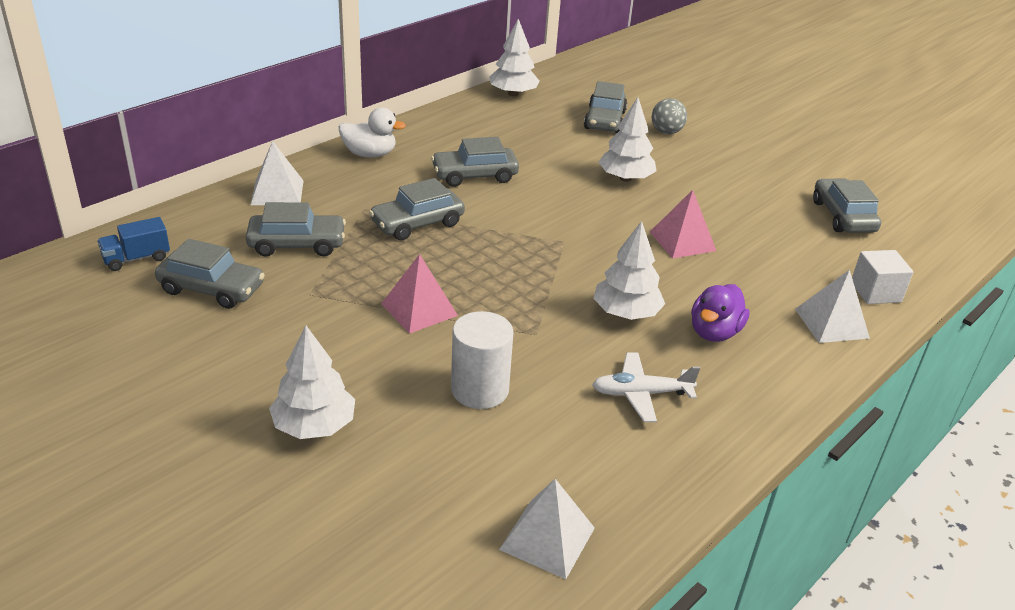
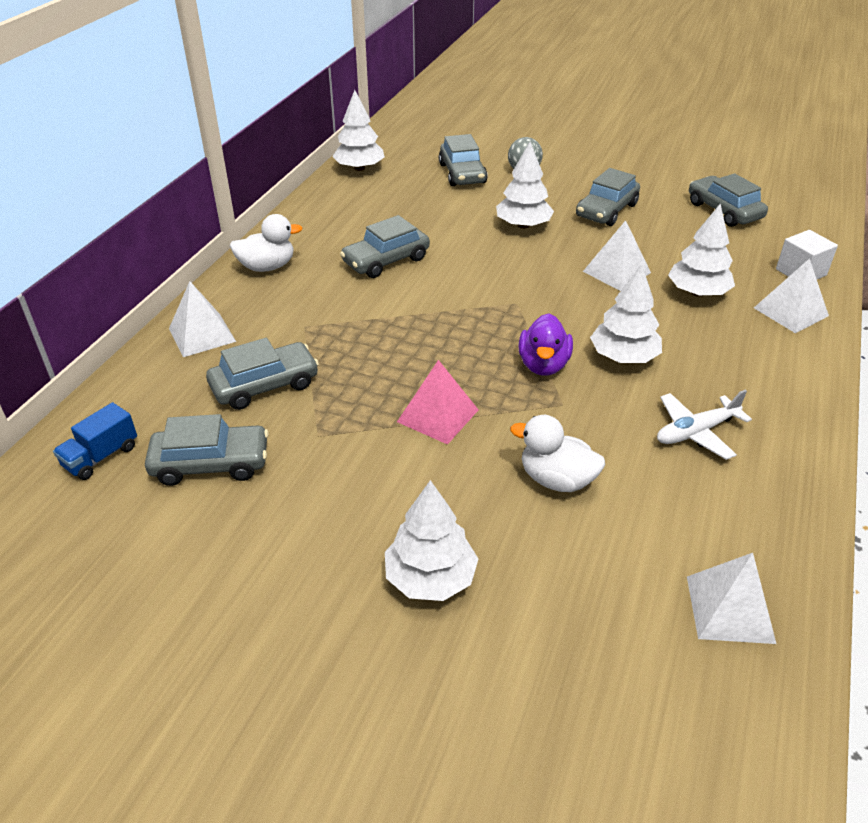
camera: 20 degrees left, 5 degrees up
(417, 223) = (369, 326): grey car -> grey car (606, 210)
(479, 390) = (556, 479): white cylinder -> white duck
(682, 241) = (616, 272): pink pyramid -> white pyramid
(714, 332) = (709, 351): purple duck -> purple duck (543, 365)
(748, 280) = (697, 292): none -> white tree

